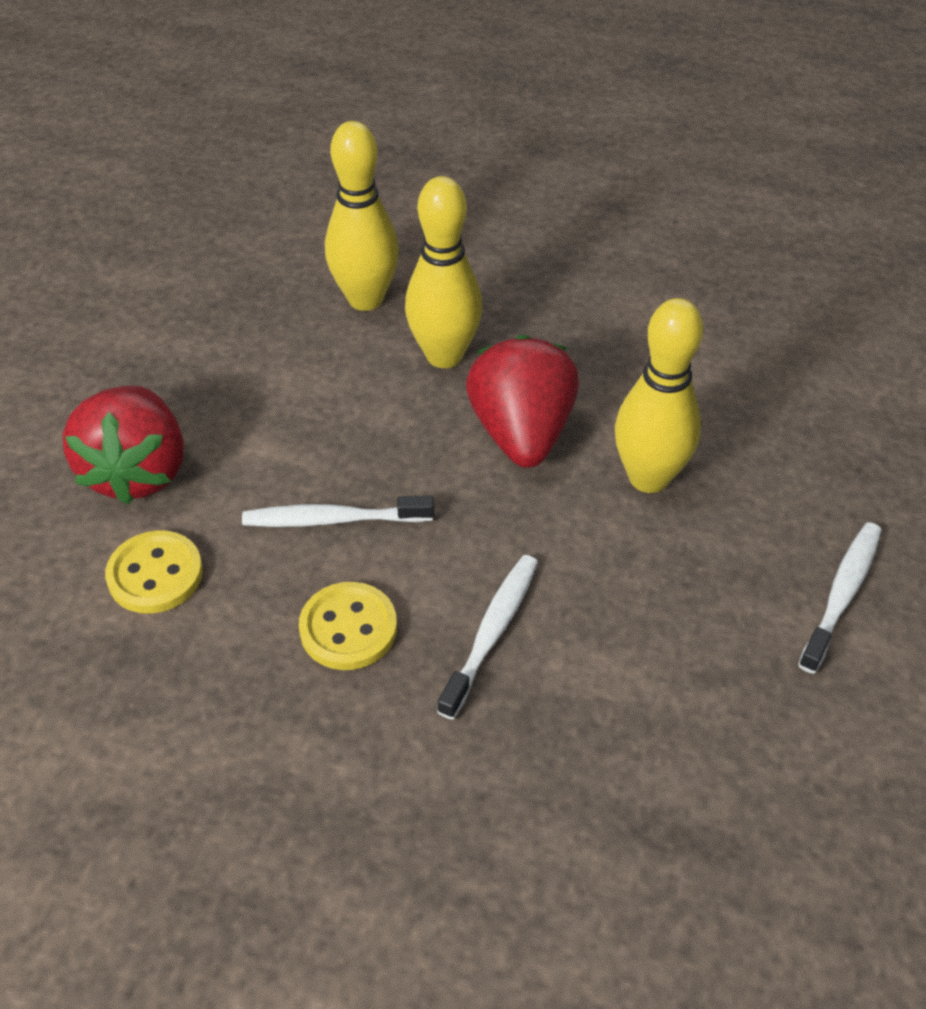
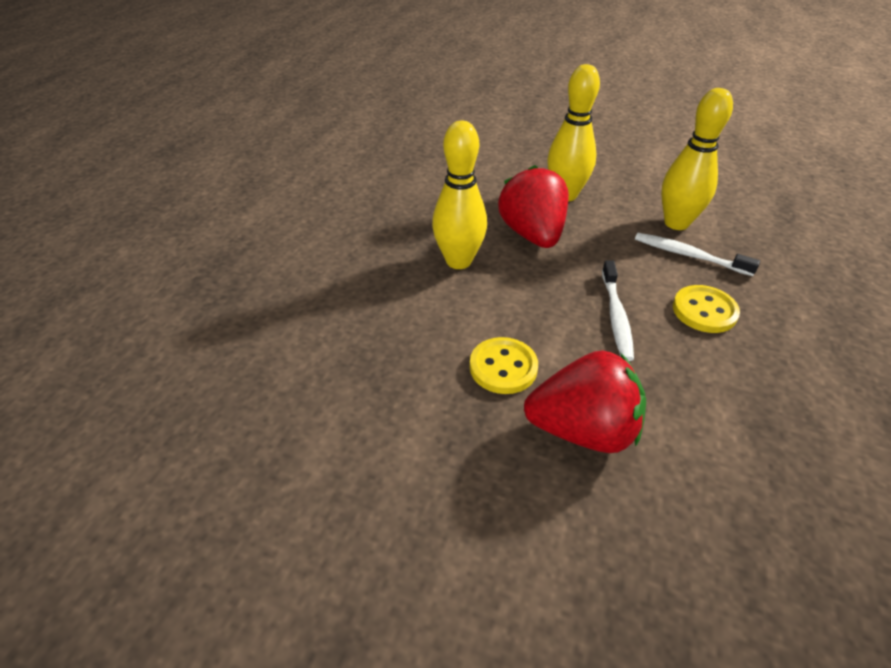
camera: 85 degrees left, 5 degrees down
(155, 574) = (687, 411): yellow button -> yellow button (503, 367)
(365, 299) = (391, 296): yellow bowling pin -> yellow bowling pin (676, 223)
(521, 433) = (532, 234): red strawberry -> red strawberry turned 75 degrees clockwise
(841, 595) = (634, 153): white toothbrush -> none

